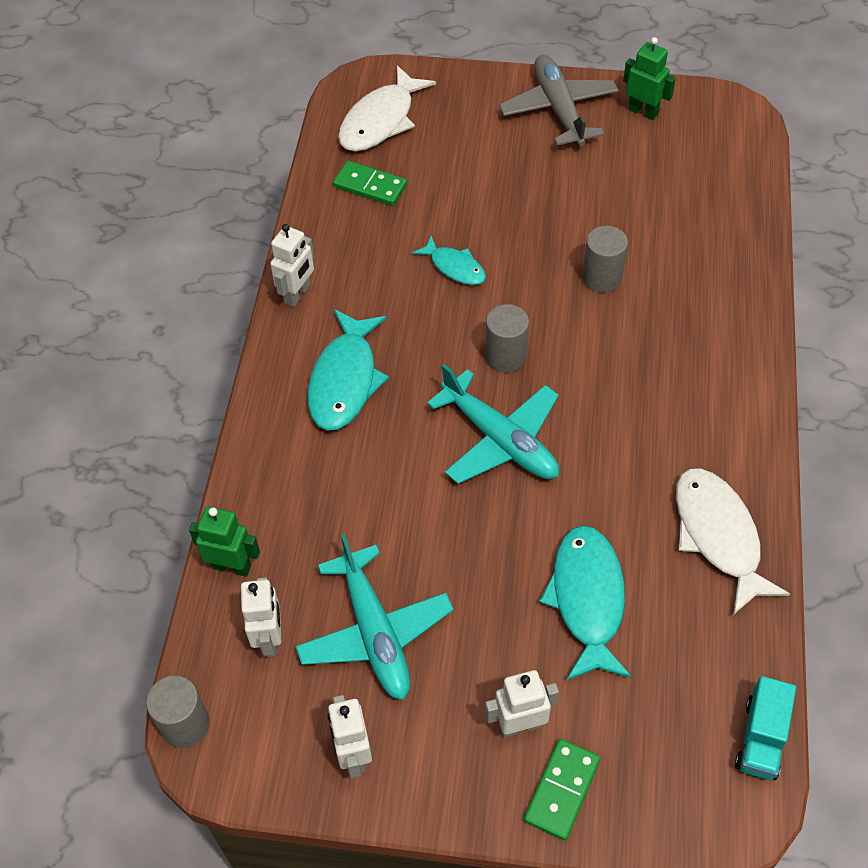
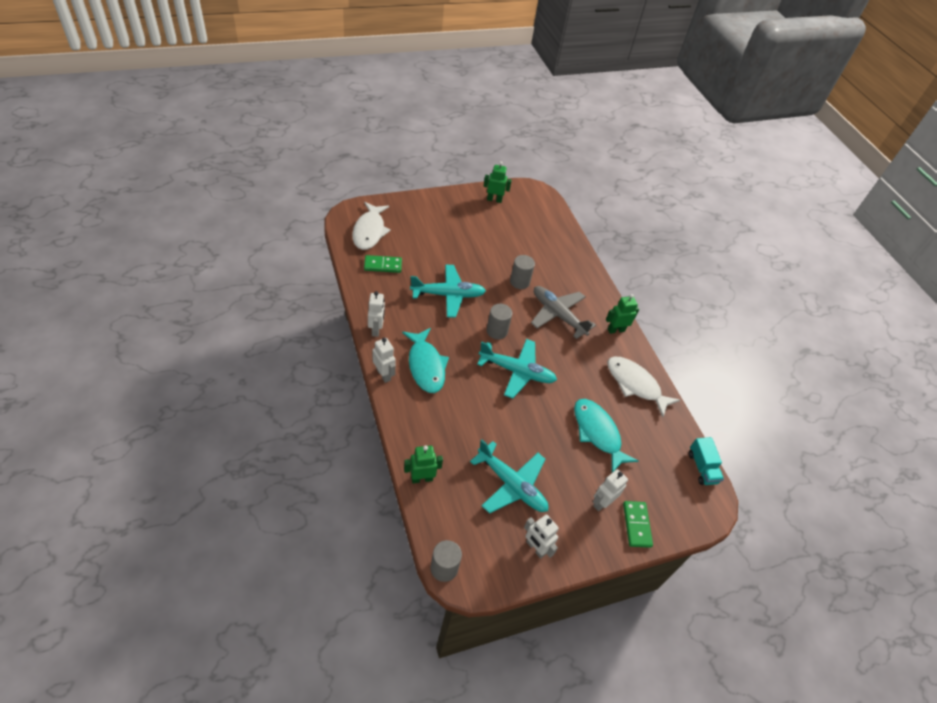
camera: 35 degrees left, 5 degrees down
(270, 638) = (462, 507): white robot -> white robot (384, 374)
(455, 267) = (448, 295): turquoise fish -> turquoise plane
(558, 109) = (454, 207): grey plane -> grey plane (558, 315)
(742, 420) = (616, 330): none -> green robot

